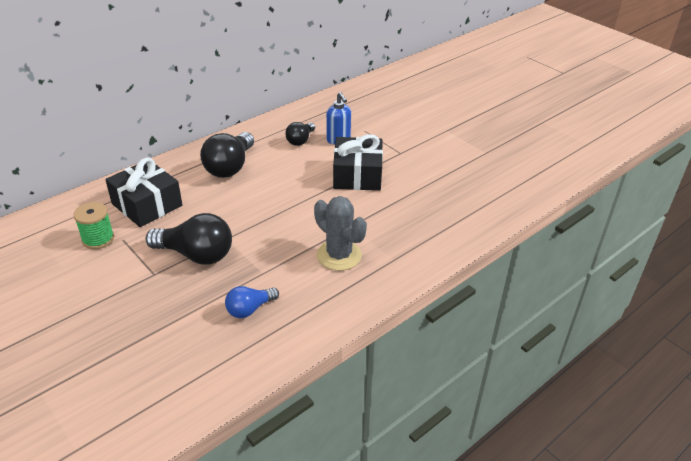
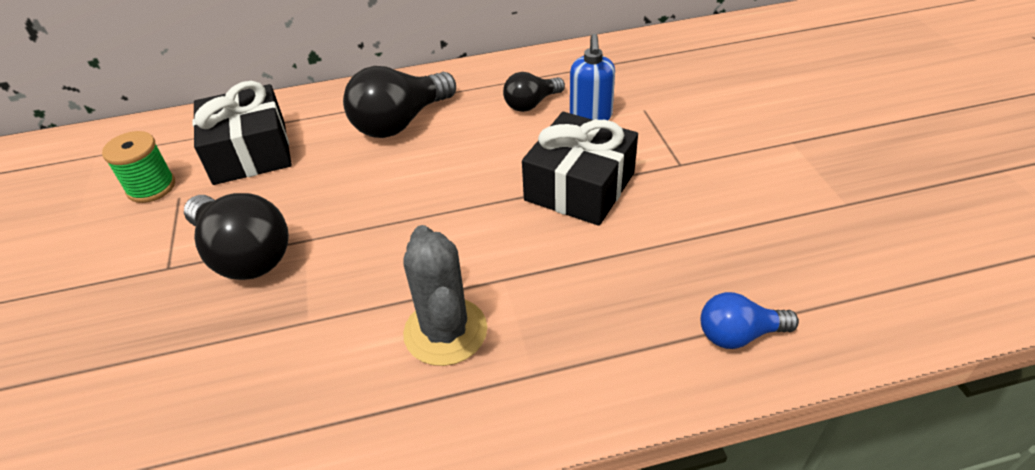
camera: 30 degrees right, 5 degrees up
(250, 309) = (236, 384): blue light bulb -> blue light bulb (739, 334)

